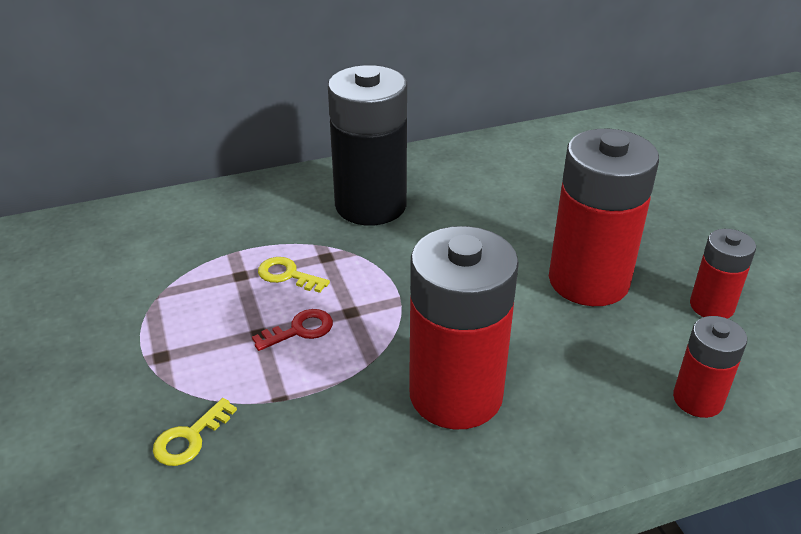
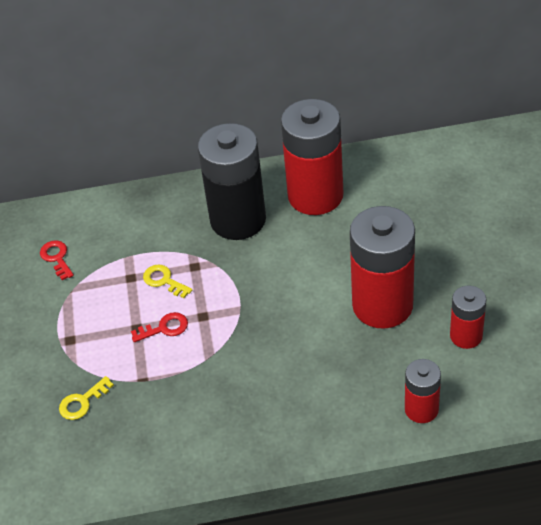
camera: 15 degrees right, 10 degrees up
(133, 260) = (57, 258): none -> red key
(456, 394) = (258, 388): red battery -> red battery (315, 195)

